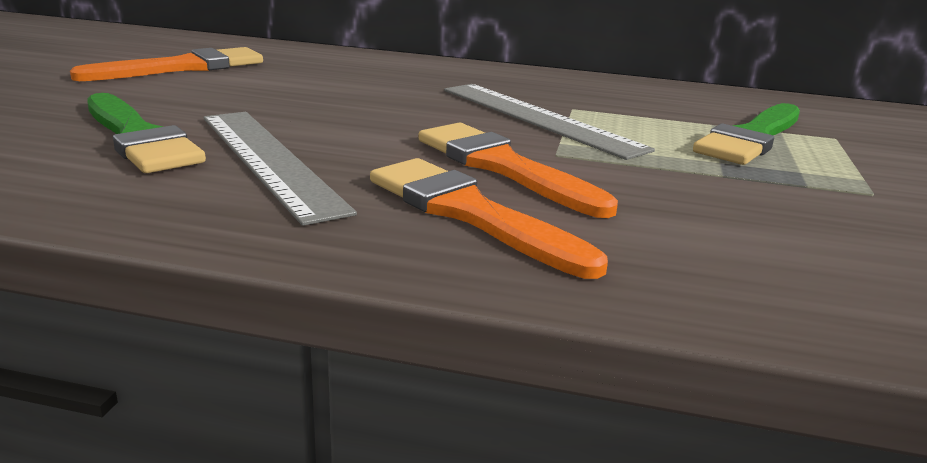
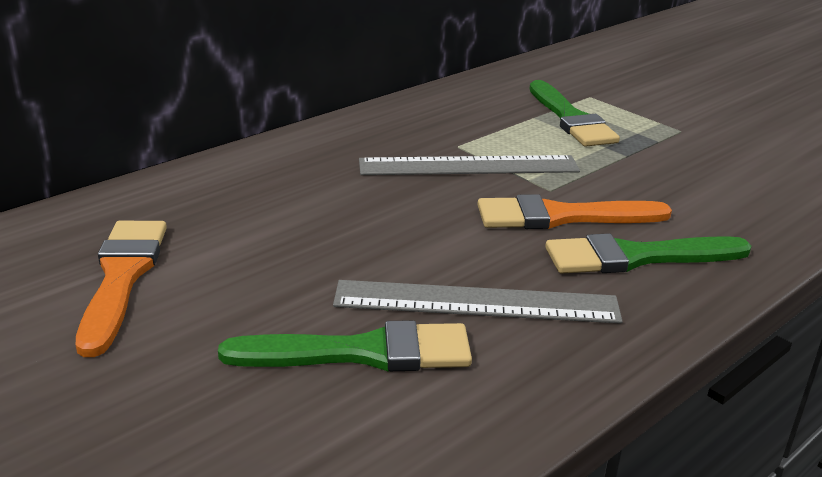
camera: 55 degrees left, 5 degrees up
(470, 213) = (636, 257): orange brush -> green brush

